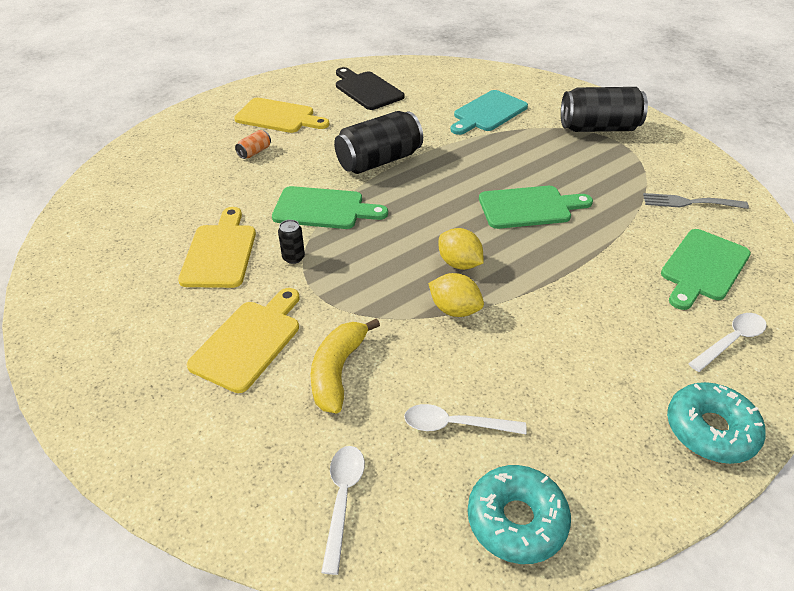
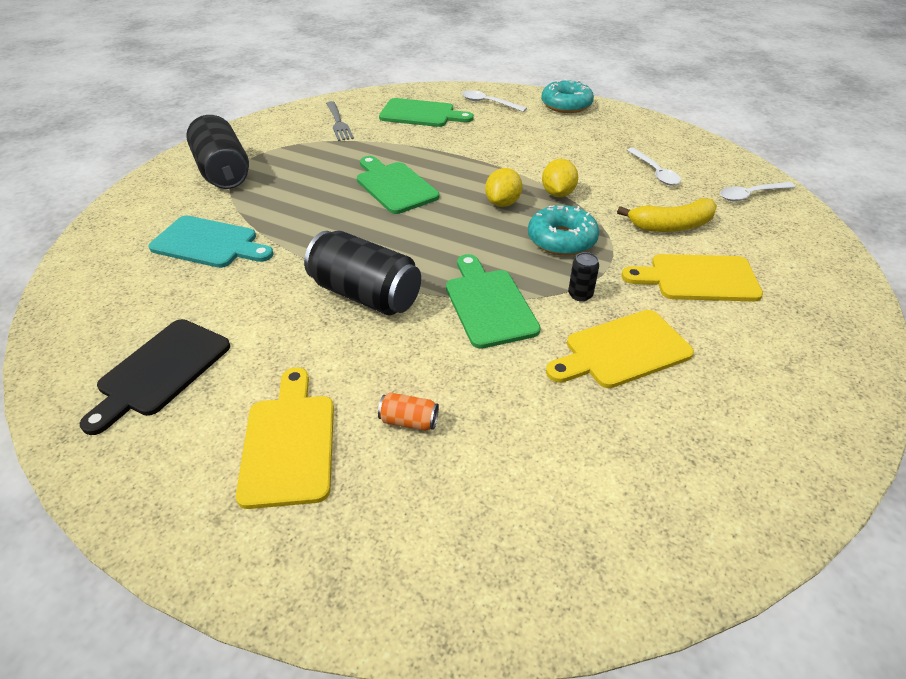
camera: 115 degrees left, 0 degrees up
(516, 520) = (688, 144): turquoise donut -> turquoise donut (561, 239)

